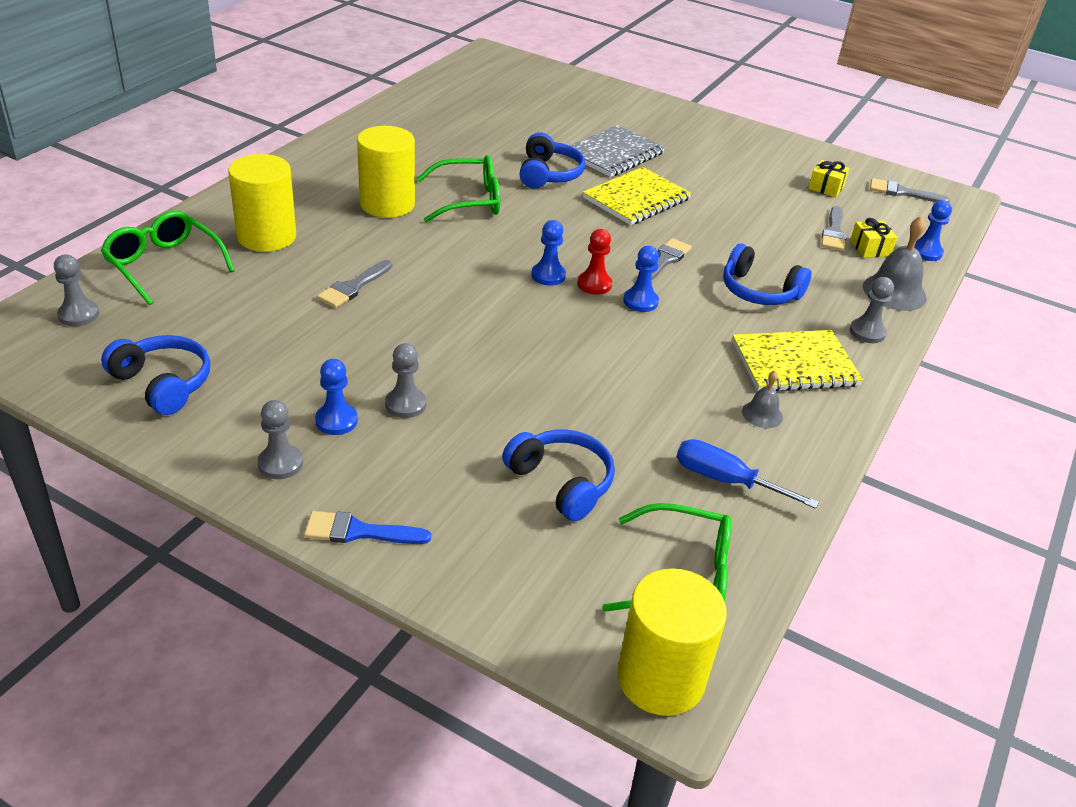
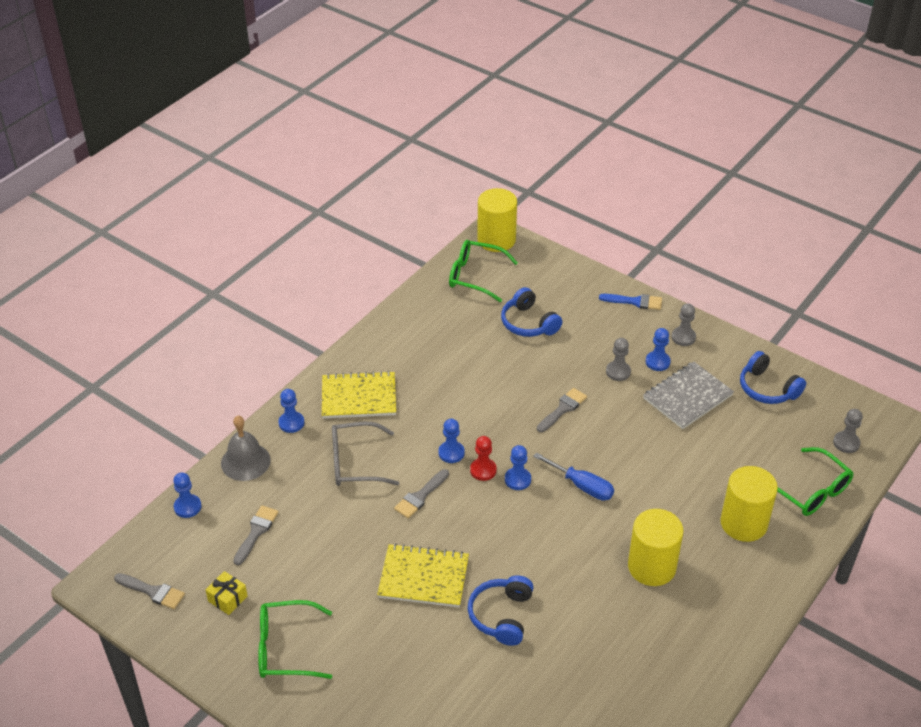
camera: 170 degrees left, 5 degrees up
(353, 287) = (665, 468): grey brush -> grey brush (563, 409)
(469, 200) = (579, 573): green glasses -> green glasses (285, 648)
(614, 154) = (428, 653): grey notebook -> grey notebook (687, 397)
(636, 199) = (423, 578): yellow notebook -> yellow notebook turned 45 degrees clockwise
(725, 480) = (436, 322): blue screwdriver -> blue screwdriver (582, 486)
(759, 291) = (355, 463): blue headphones -> grey glasses
(762, 414) = (397, 361): grey bell -> none
(867, 332) = (291, 423): grey pawn -> blue pawn
(870, 248) = (235, 511): yellow gift -> none

